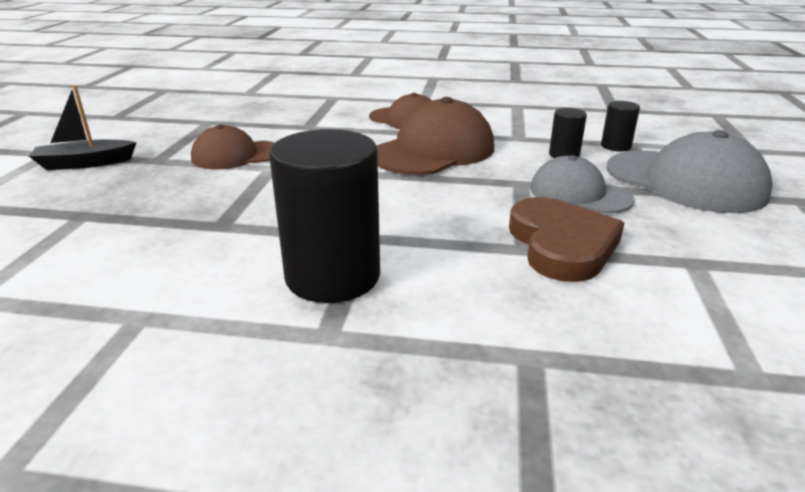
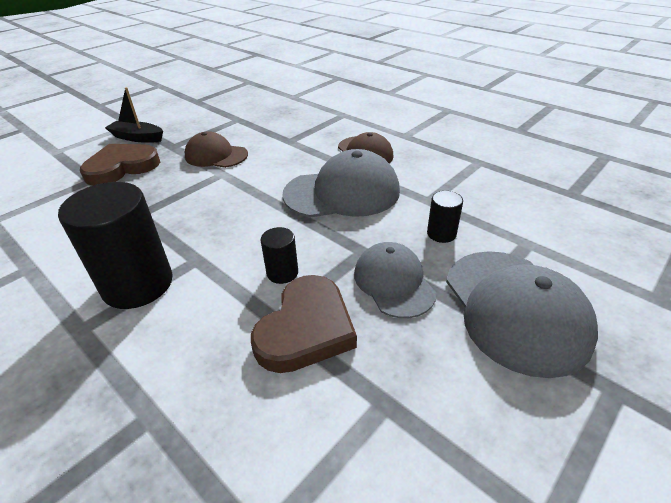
camera: 35 degrees right, 10 degrees up
(113, 193) = (122, 167): none -> brown heart
(433, 151) = (342, 193): brown cap -> grey cap
(615, 146) = (506, 240): black cylinder -> black cylinder (282, 273)

